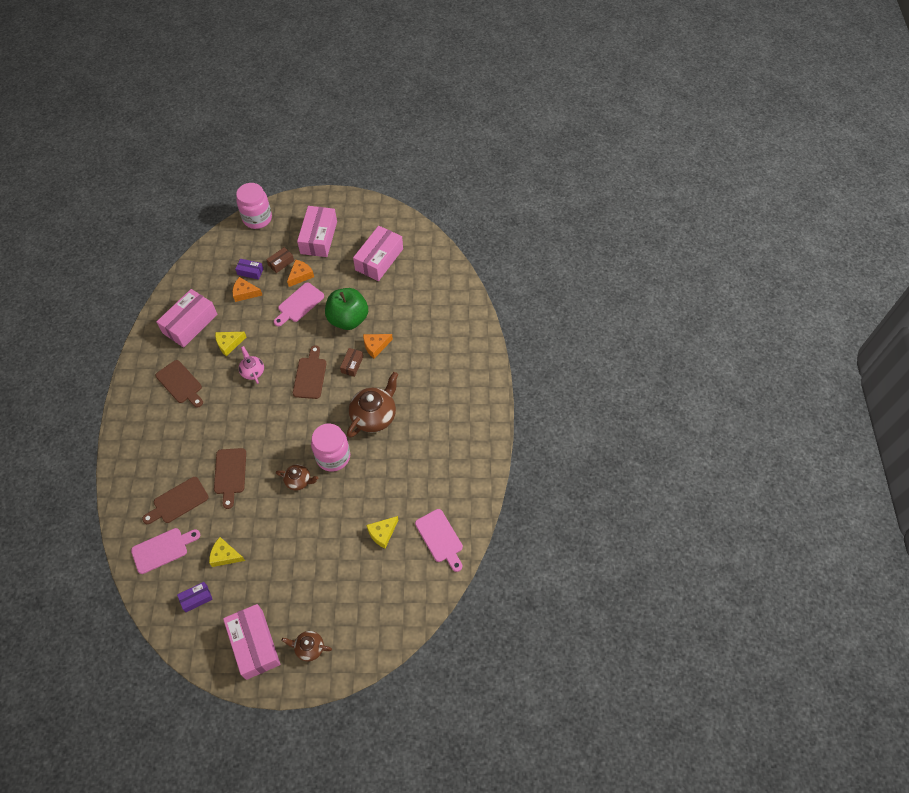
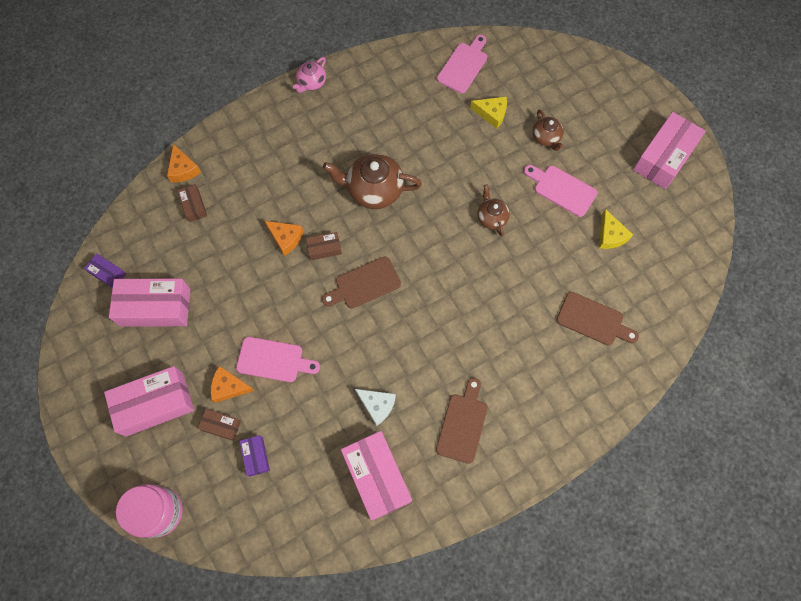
camera: 120 degrees left, 10 degrees up
(162, 549) = (648, 298): pink cutting board -> pink cutting board (562, 189)
(190, 323) = (376, 477): pink box -> pink box turned 60 degrees clockwise
(196, 598) = (666, 233): purple box -> purple box (108, 273)
(229, 344) = (377, 405): yellow cheese -> white cheese
(230, 474) = (529, 289): brown cutting board -> none
(245, 293) = (292, 439): orange cheese -> orange cheese (183, 169)
(252, 371) = (397, 351): pink teapot -> pink teapot (311, 83)
(309, 648) = (633, 113): brown teapot -> brown teapot (546, 138)
(333, 456) = (444, 202): pink jar -> none
(348, 319) = (265, 289): green apple -> none
(436, 305) = (194, 206): none -> brown box

